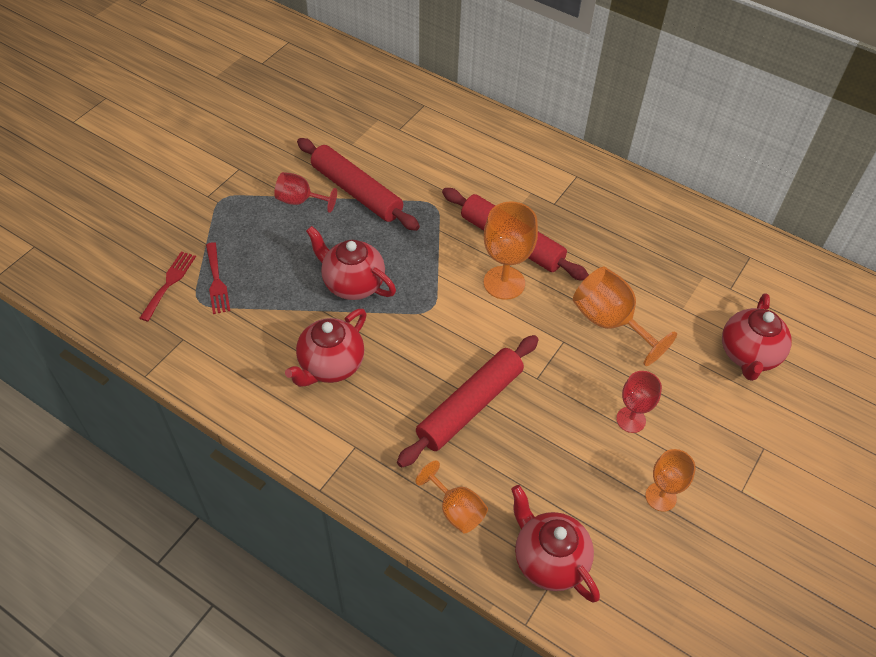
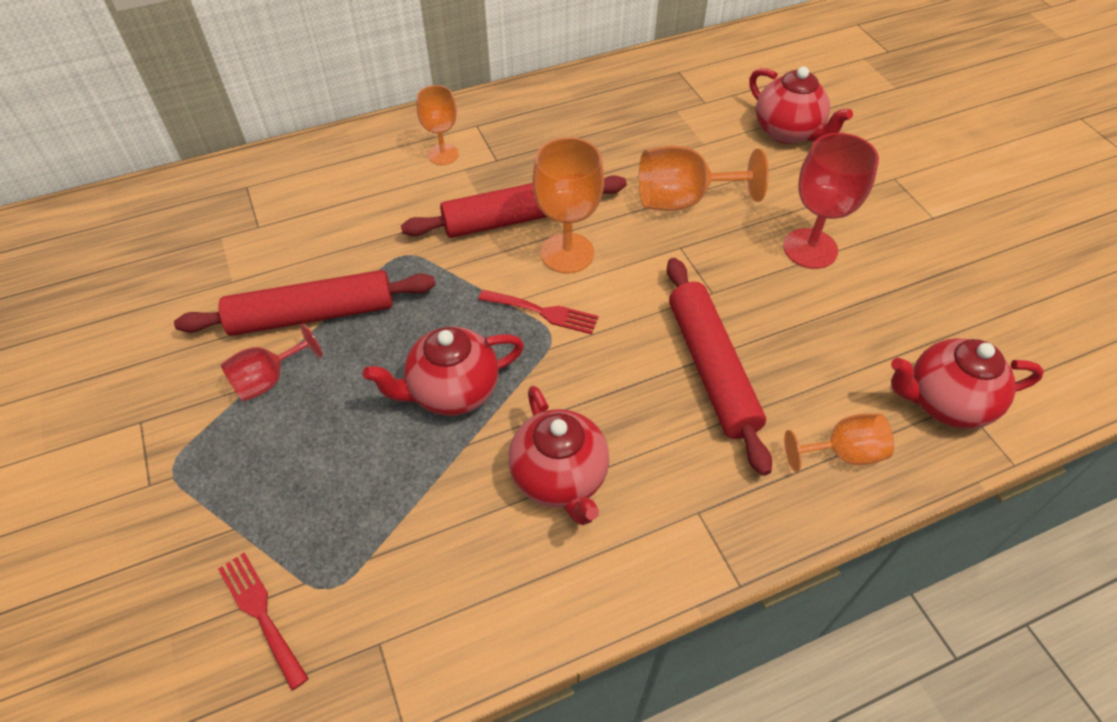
camera: 55 degrees left, 0 degrees up
(217, 281) = (314, 547): red fork -> red fork (543, 312)
(631, 420) = (810, 248): red goblet -> red goblet, size x1.57
(660, 497) = (911, 275): orange goblet -> orange goblet (443, 154)

